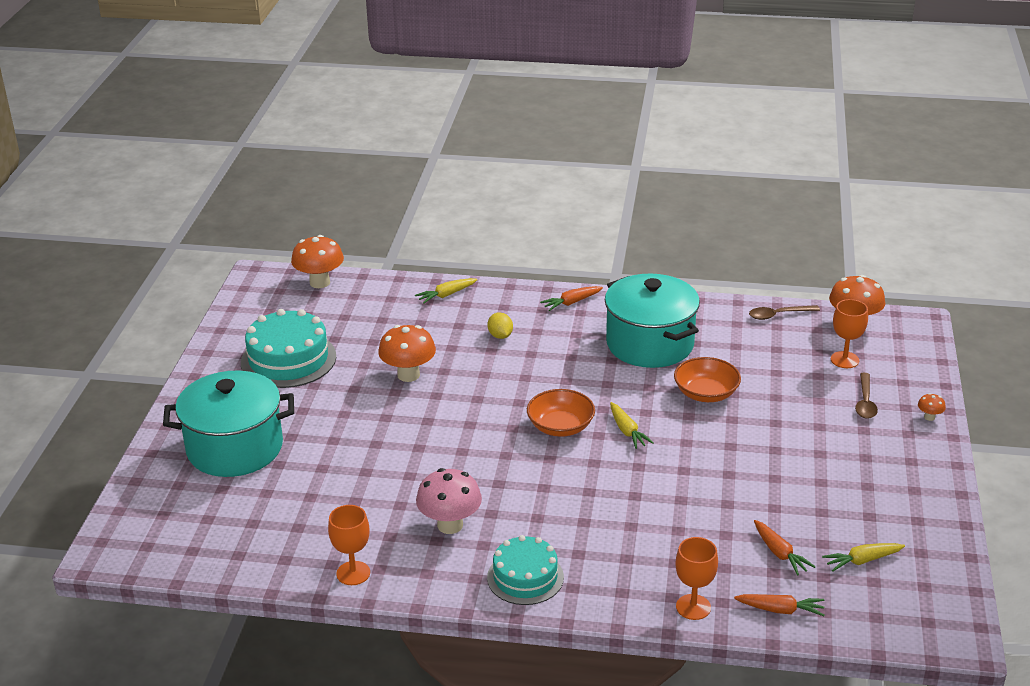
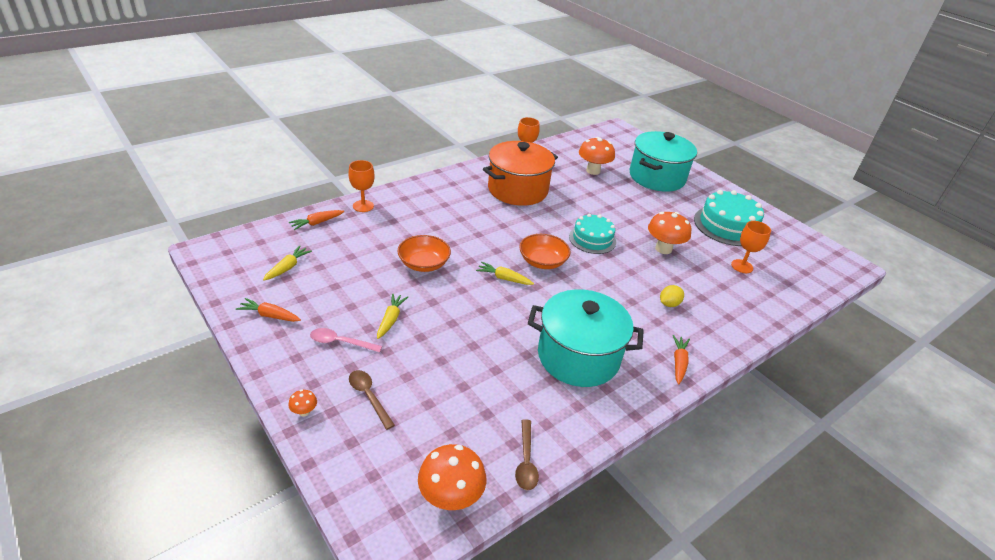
camera: 130 degrees right, 5 degrees up
(319, 282) = (820, 280): orange mushroom -> orange mushroom (593, 171)
(446, 295) = (751, 317): yellow carrot -> yellow carrot (391, 319)
(450, 525) = (517, 190): pink mushroom -> orange pot
(500, 336) = (669, 304): yellow lemon -> yellow lemon turned 60 degrees counterclockwise
(525, 577) = (455, 185): turquoise cake -> turquoise cake (592, 239)
(706, 393) = (491, 334): orange bowl -> orange bowl (424, 264)
(778, 315) = (526, 461): brown spoon -> brown spoon turned 150 degrees clockwise
(779, 553) = (341, 250): orange carrot -> orange carrot (270, 315)
(844, 360) = (421, 438): orange goblet -> orange goblet (742, 266)
(858, 453) = (341, 342): none -> pink spoon

